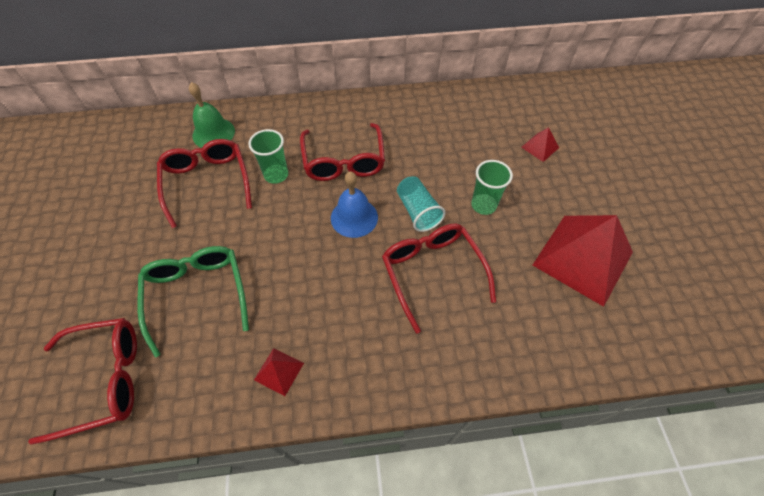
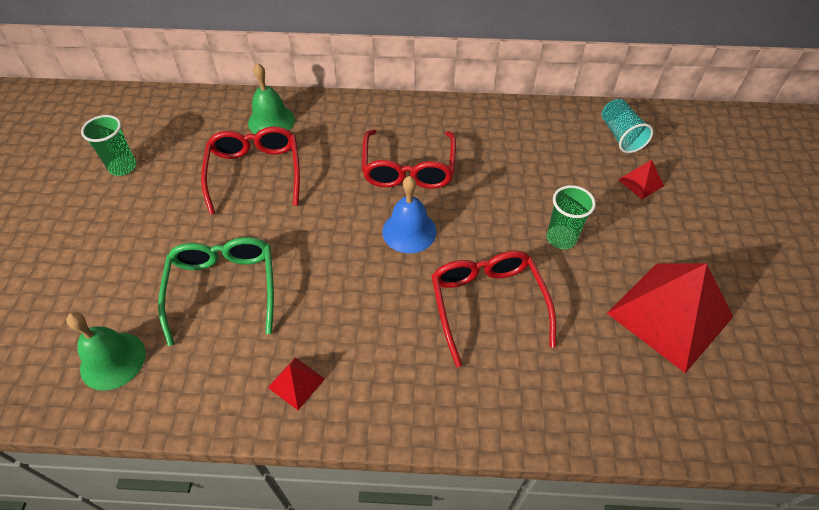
camera: 10 degrees right, 5 degrees down
(105, 379) = (113, 360): red glasses -> green bell
(276, 175) = (331, 174): green cup -> green cup (123, 167)
(418, 211) = (483, 235): turquoise cup -> turquoise cup (620, 136)

